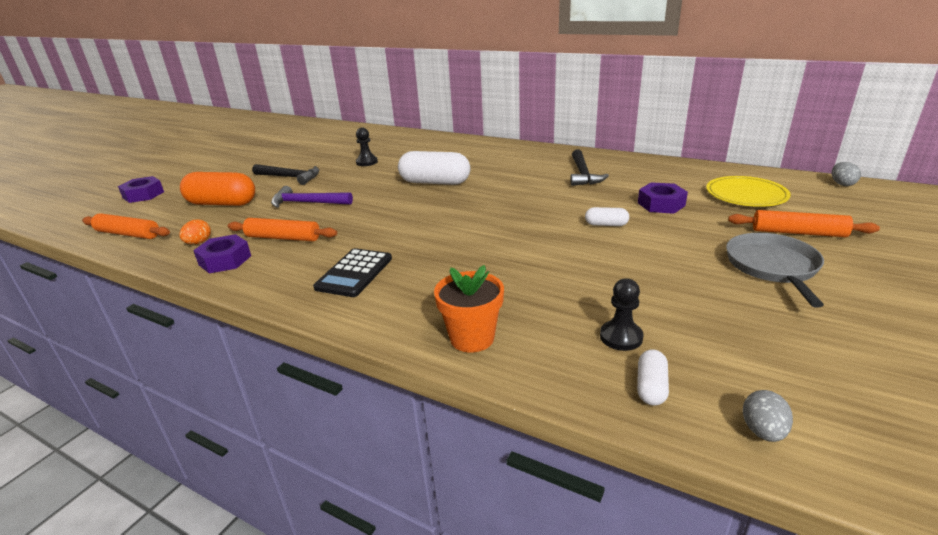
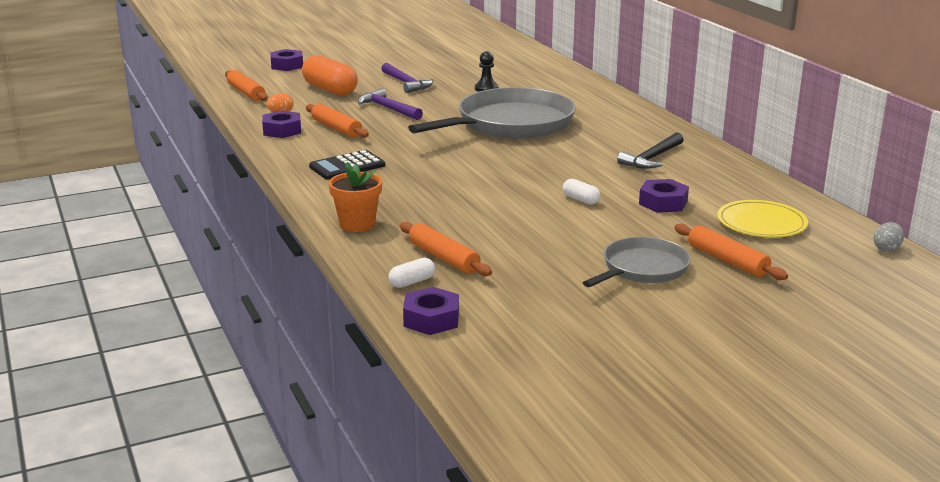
camera: 35 degrees right, 5 degrees down
(290, 177) = (406, 83): black hammer -> purple hammer
(435, 182) = (510, 124): white capsule -> grey pan
(621, 337) = (444, 258): black pawn -> orange rolling pin
(762, 431) = (431, 319): grey egg -> purple nut

